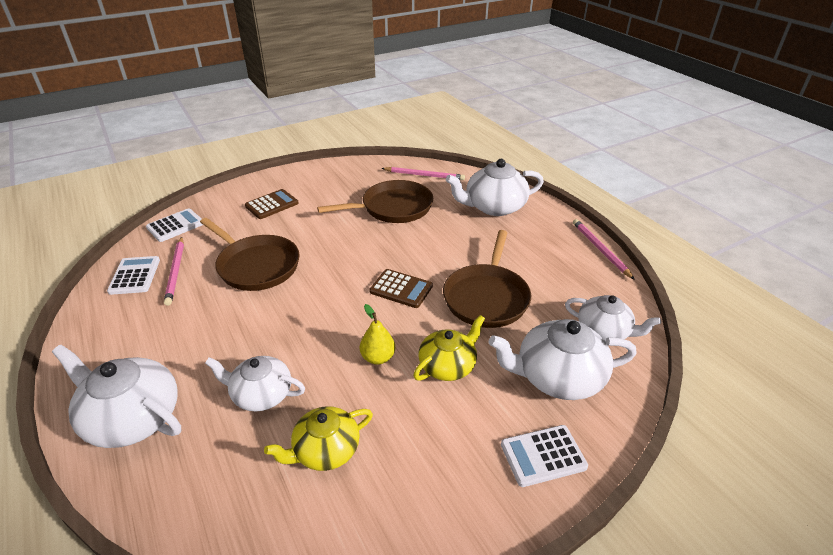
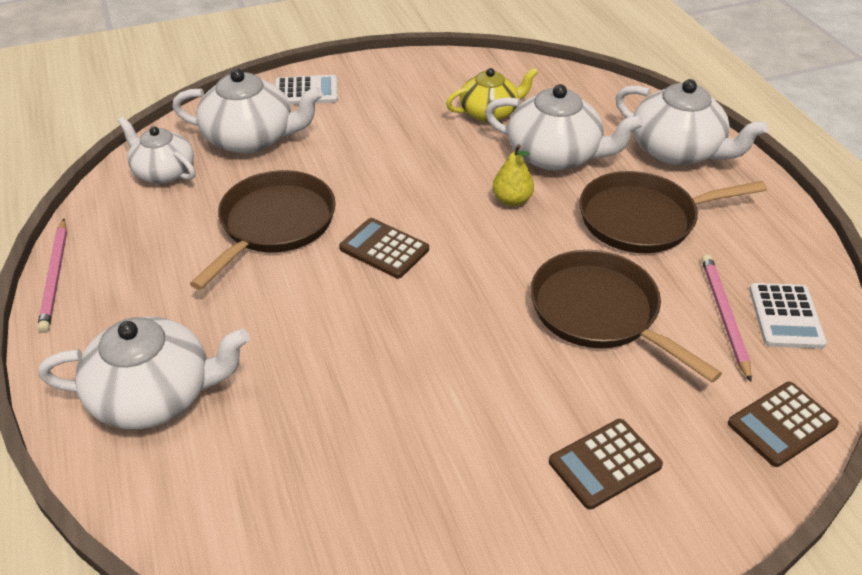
camera: 170 degrees left, 5 degrees up
(175, 226) = (782, 424): white calculator -> brown calculator
(261, 394) = (555, 155): white teapot -> white teapot, size x1.51
(378, 357) = (431, 173): yellow pear -> yellow pear (512, 200)
(393, 208) = (353, 419): brown pan -> brown pan (643, 219)
(424, 175) = (248, 527): pink pencil -> none
(448, 365) = (357, 159): yellow teapot -> none

